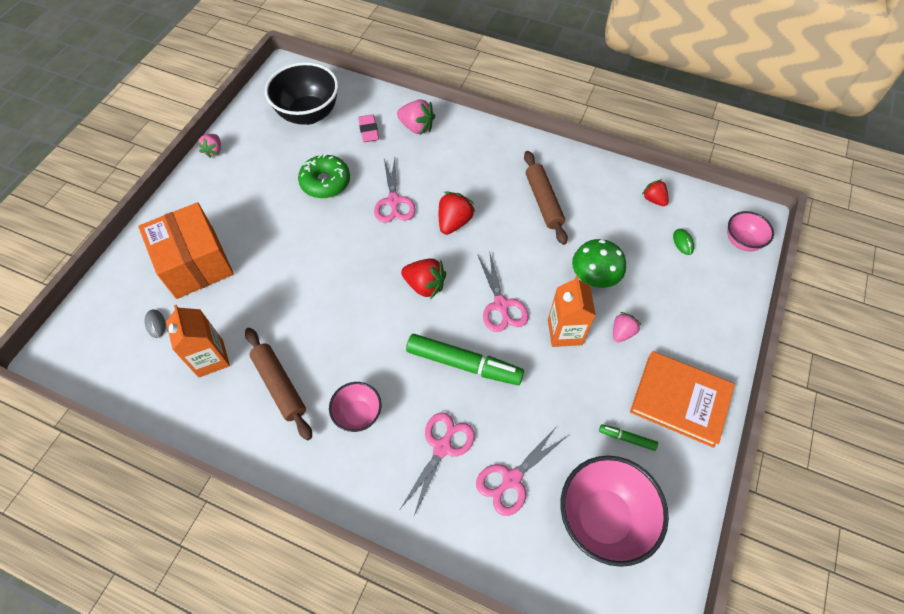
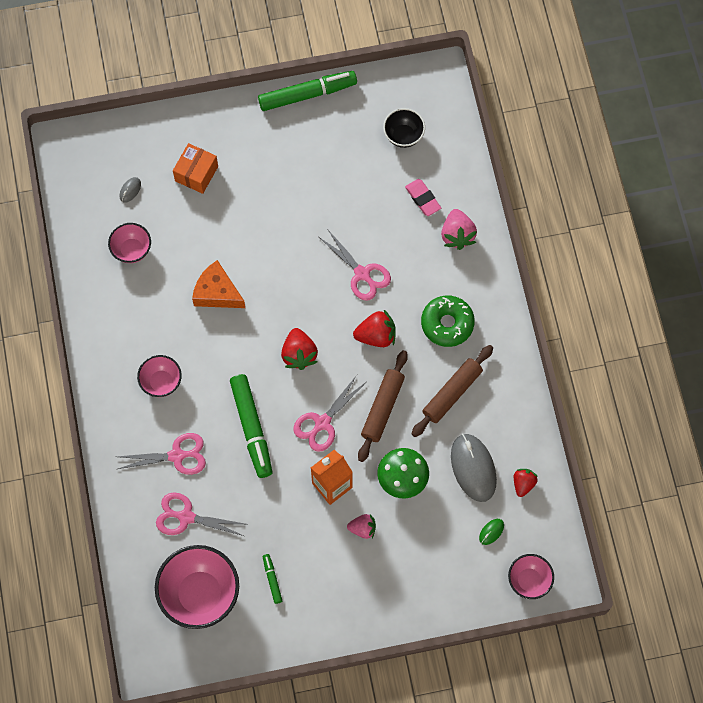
camera: 55 degrees right, 10 degrees up
(195, 263) = (196, 173): orange box -> orange box, size x0.58
(211, 358) = (132, 250): orange carton -> pink bowl
(213, 150) = (307, 94): pink strawberry -> green marker
(279, 385) = (145, 313): brown rolling pin -> brown rolling pin (382, 408)
(308, 114) = (403, 136): black bowl -> black bowl, size x0.55
(315, 313) = (217, 292): none -> orange cheese
(325, 182) = (341, 206): green donut -> green donut (447, 324)
(368, 131) = (423, 199): pink eraser -> pink eraser turned 75 degrees counterclockwise
(393, 201) = (362, 274): pink scissors -> pink scissors turned 90 degrees counterclockwise
(618, 223) = (473, 468): none -> grey mouse
(680, 400) = (331, 602): orange book -> none

